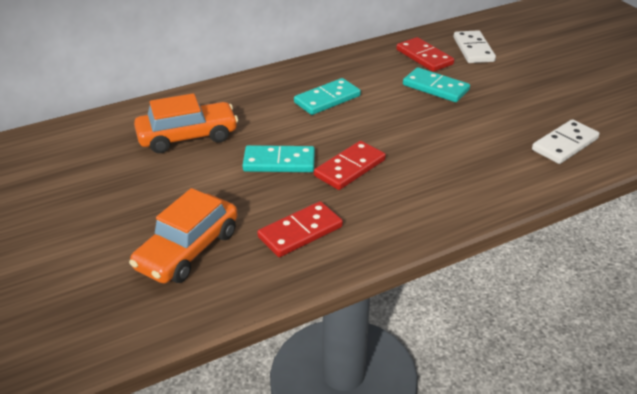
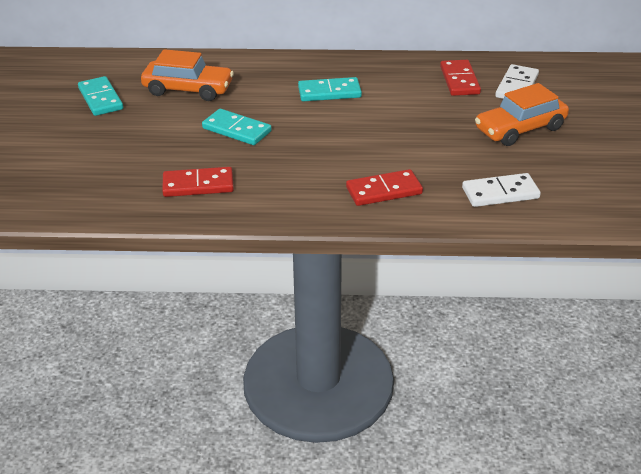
camera: 30 degrees right, 0 degrees up
(188, 250) = (108, 170): orange car -> orange car (520, 129)
(350, 168) = (287, 152): red domino -> red domino (384, 191)
(435, 87) = (438, 110): turquoise domino -> turquoise domino (101, 99)

